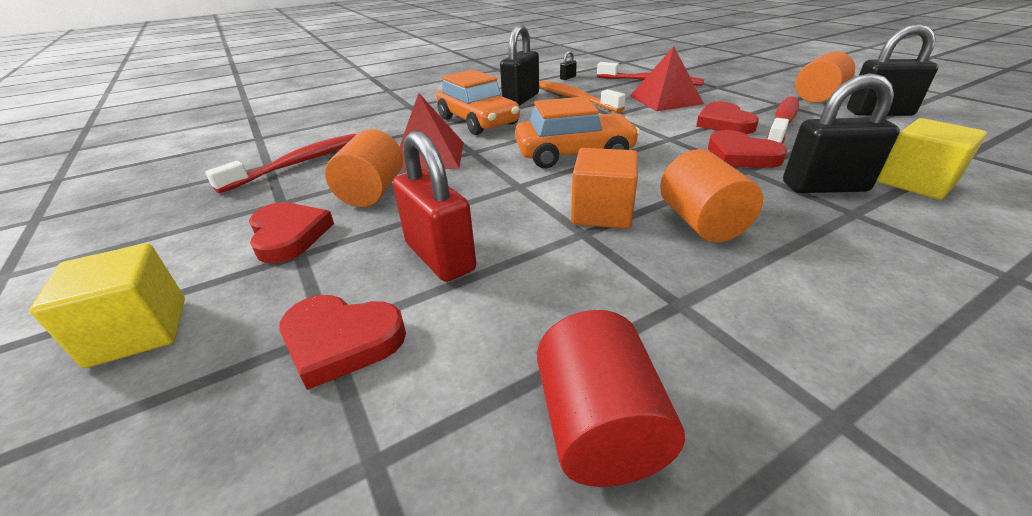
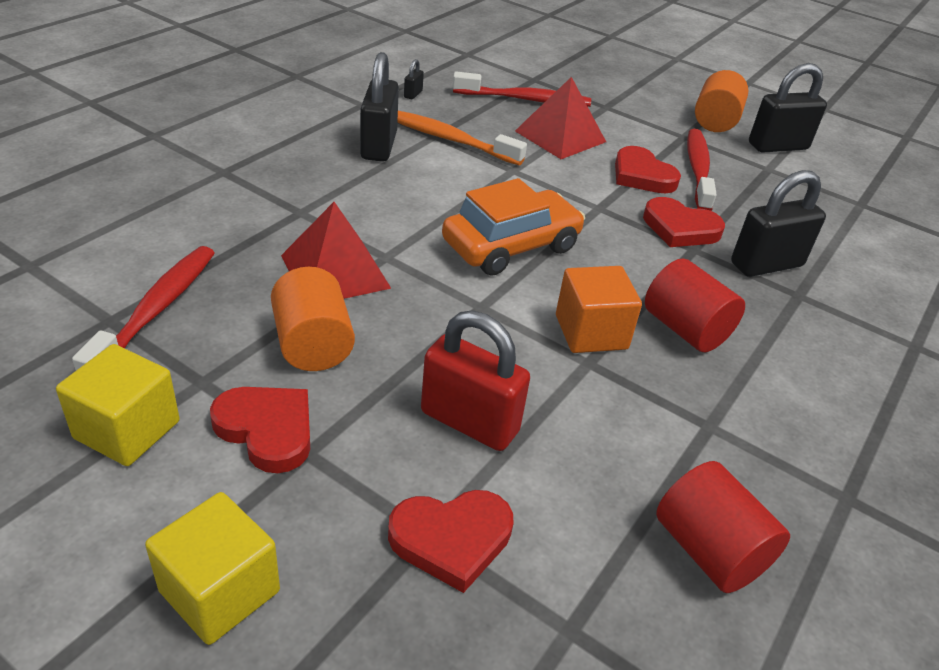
camera: 30 degrees left, 5 degrees up
(478, 121) = (351, 197): orange car -> none
(701, 223) = (685, 329): orange cylinder -> red cylinder
(916, 183) = (833, 249): yellow cube -> yellow cube (127, 430)

